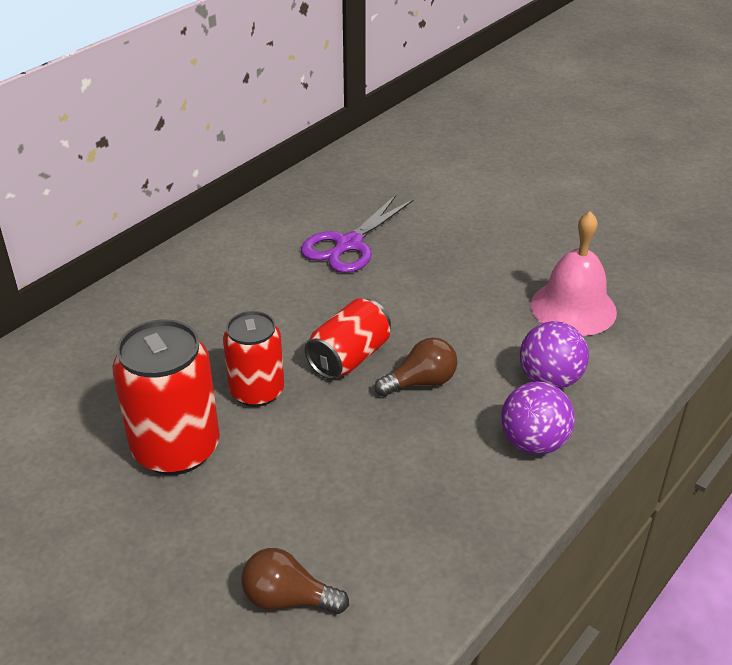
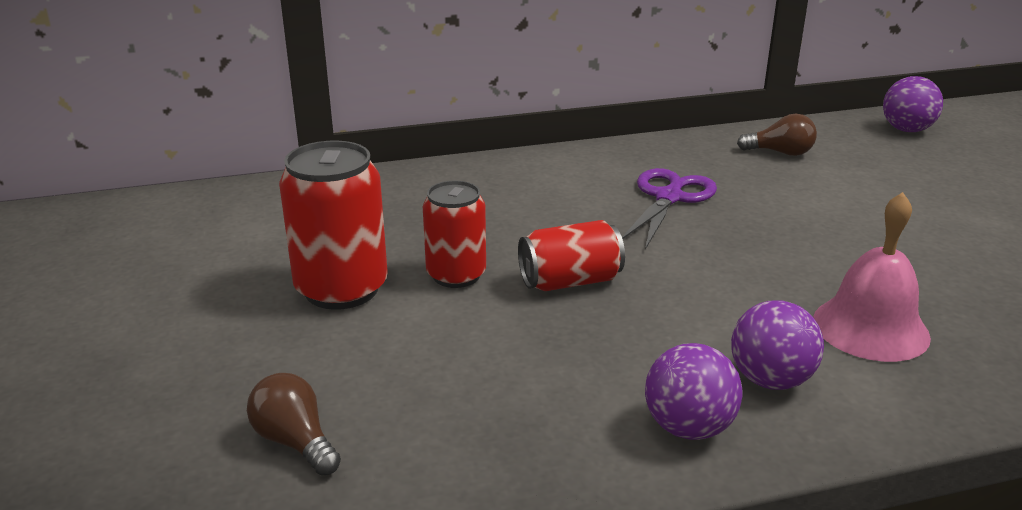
camera: 35 degrees right, 10 degrees down
(349, 244) = (669, 198): purple scissors -> purple scissors turned 135 degrees clockwise
(421, 382) = (620, 327): brown light bulb -> brown light bulb (780, 153)
(459, 110) = (906, 130): none -> purple ball

